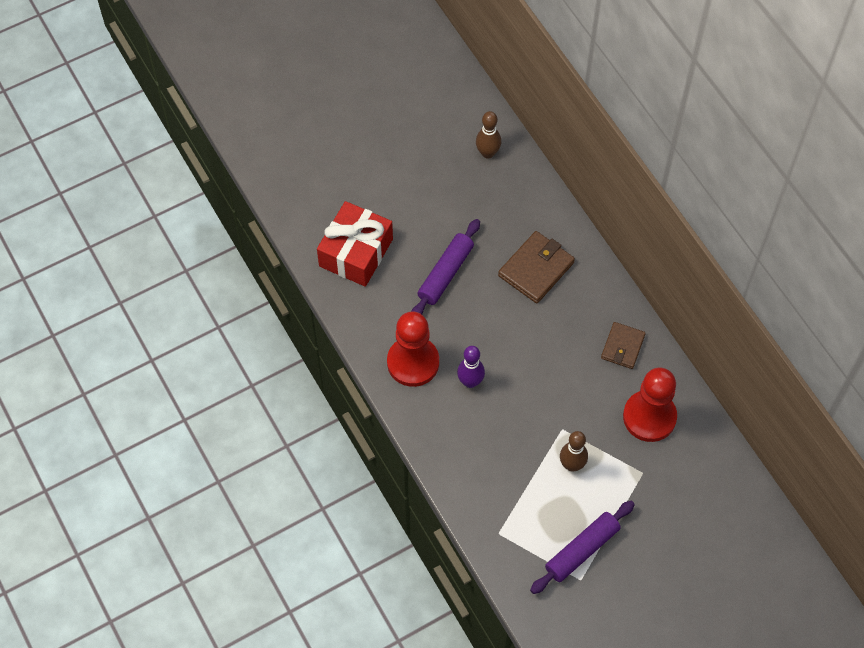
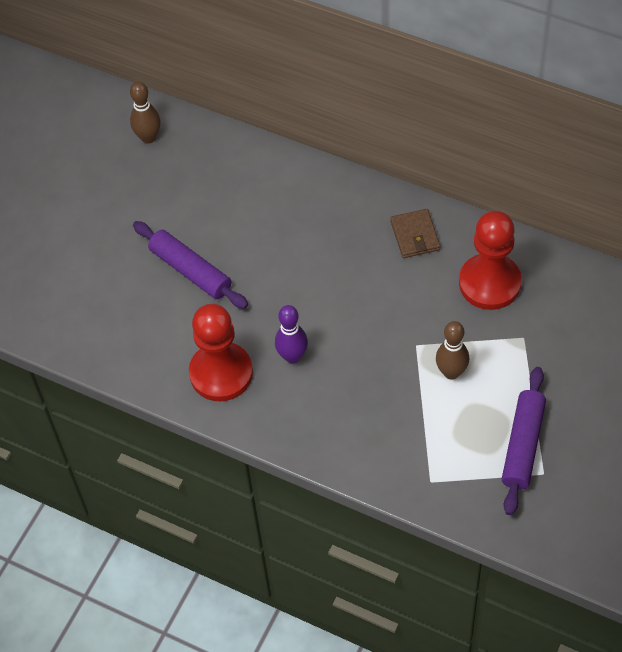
camera: 30 degrees left, 5 degrees down
(356, 252) = (83, 304): red gift -> none
(445, 273) = (190, 271): purple rolling pin -> purple rolling pin turned 45 degrees counterclockwise
(536, 269) = (277, 215): brown wallet -> none

